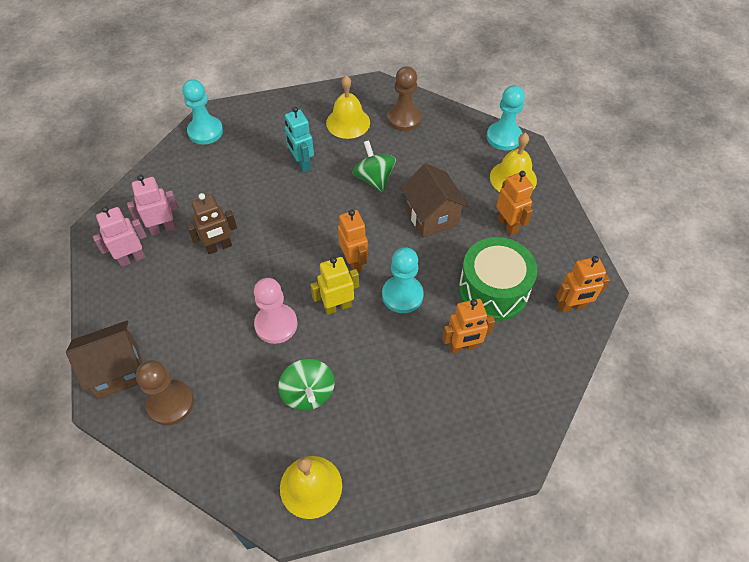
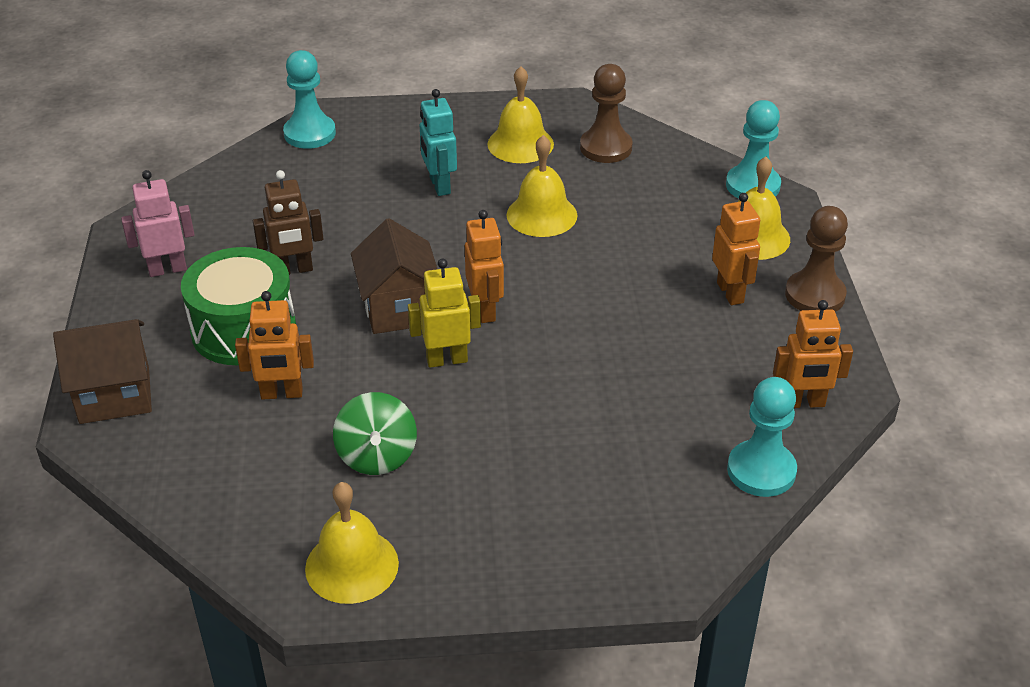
camera: 10 degrees right, 15 degrees down
(163, 228) = (220, 240): pink robot -> none
(170, 403) = (177, 442): brown pawn -> brown pawn (815, 295)
(276, 324) = (351, 370): pink pawn -> none
(374, 179) = (541, 215): green spinning top -> yellow bell
(402, 295) = (547, 358): turquoise pawn -> turquoise pawn (761, 471)
(431, 216) = (616, 269): brown house -> brown house (399, 308)
(463, 347) = (622, 431): orange robot -> orange robot (281, 394)
(493, 290) = (686, 369): green drum -> green drum (243, 329)

